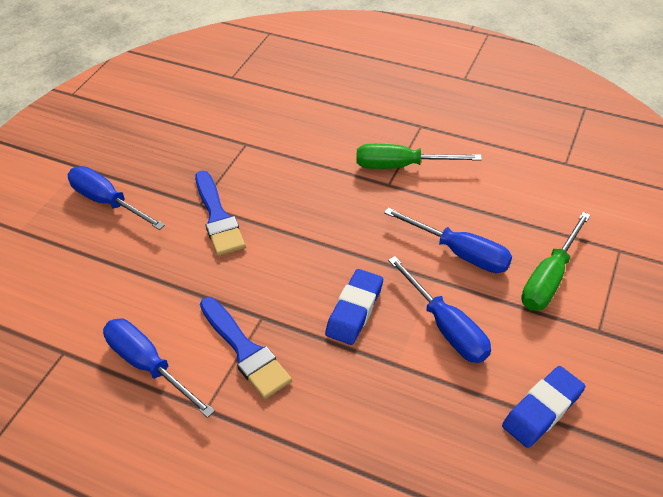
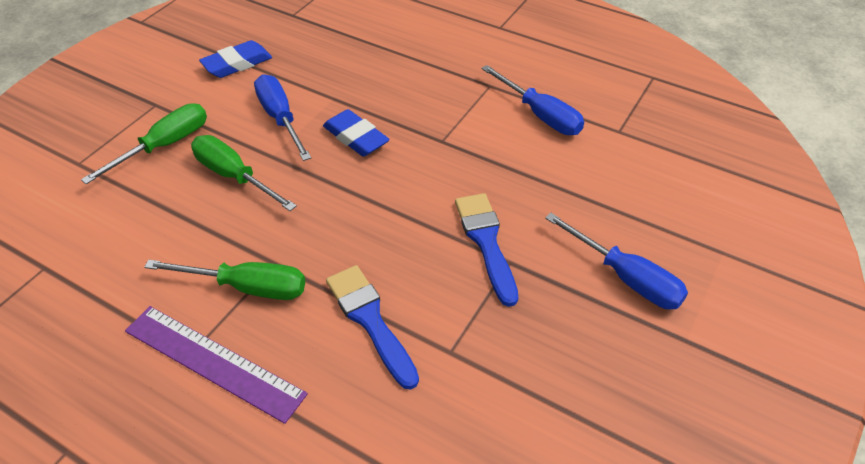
camera: 175 degrees left, 0 degrees up
(245, 350) = (457, 117): blue brush -> blue brush (370, 320)
(354, 310) = (356, 137): blue eraser -> blue eraser turned 75 degrees counterclockwise
(402, 123) = (213, 362): none -> purple ruler
(459, 252) = (234, 176): blue screwdriver -> green screwdriver

